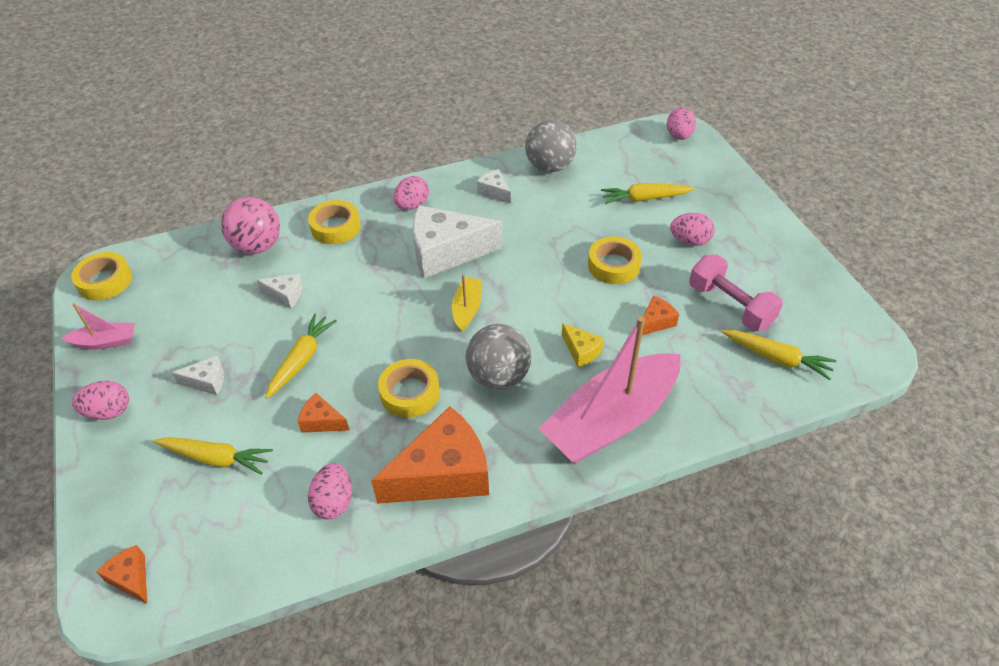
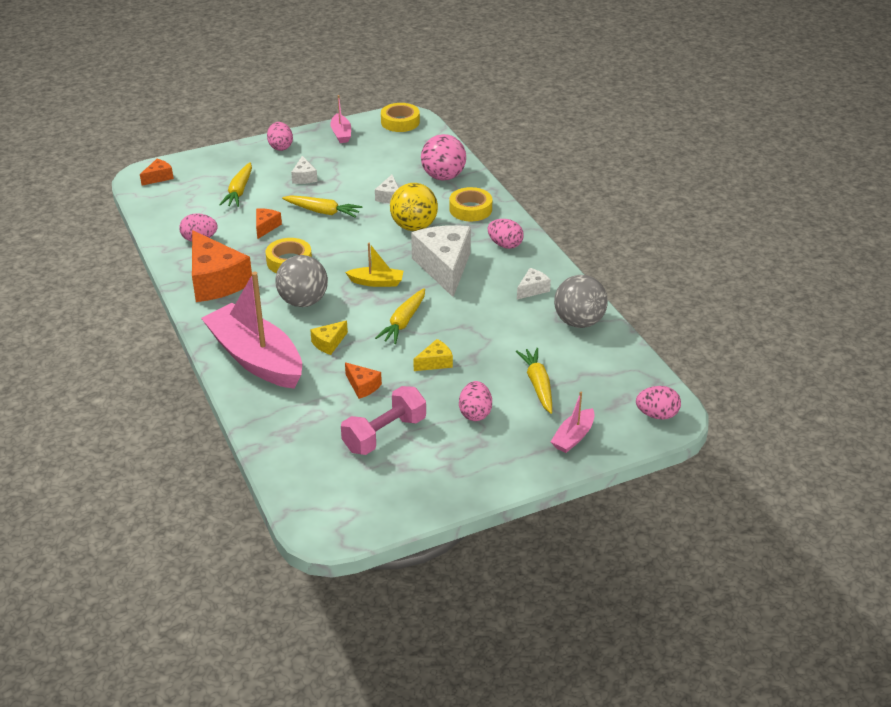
camera: 85 degrees right, 10 degrees down
(359, 274) = (414, 227): none -> yellow ball
(613, 265) = (435, 362): yellow tape -> yellow cheese
(714, 183) = (573, 437): none -> pink boat
(777, 358) = (318, 459): yellow carrot -> yellow carrot (403, 322)

